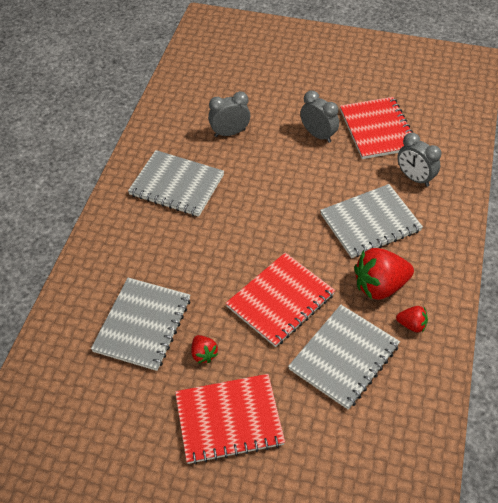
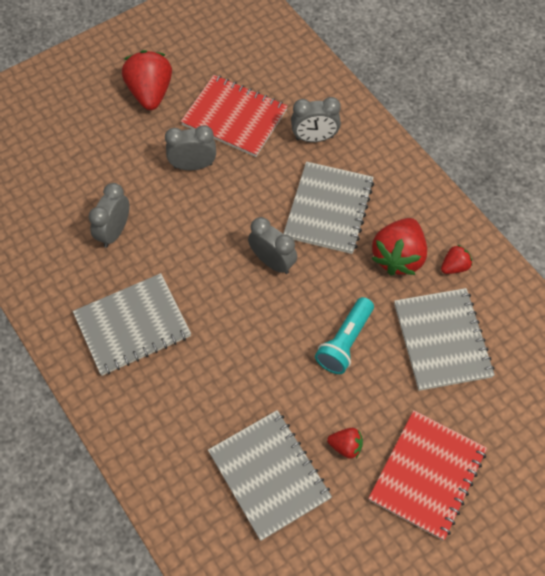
camera: 50 degrees left, 10 degrees up
(280, 300) = (345, 342): red notebook -> turquoise flashlight
(296, 221) = (272, 262): none -> grey clock
(344, 81) = (150, 93): none -> red strawberry

